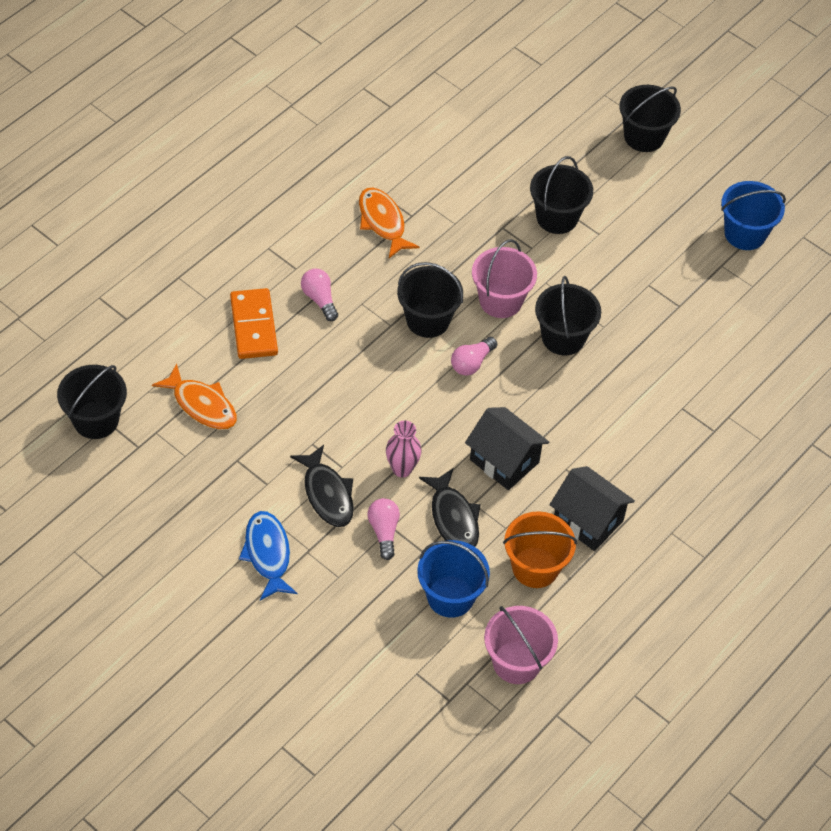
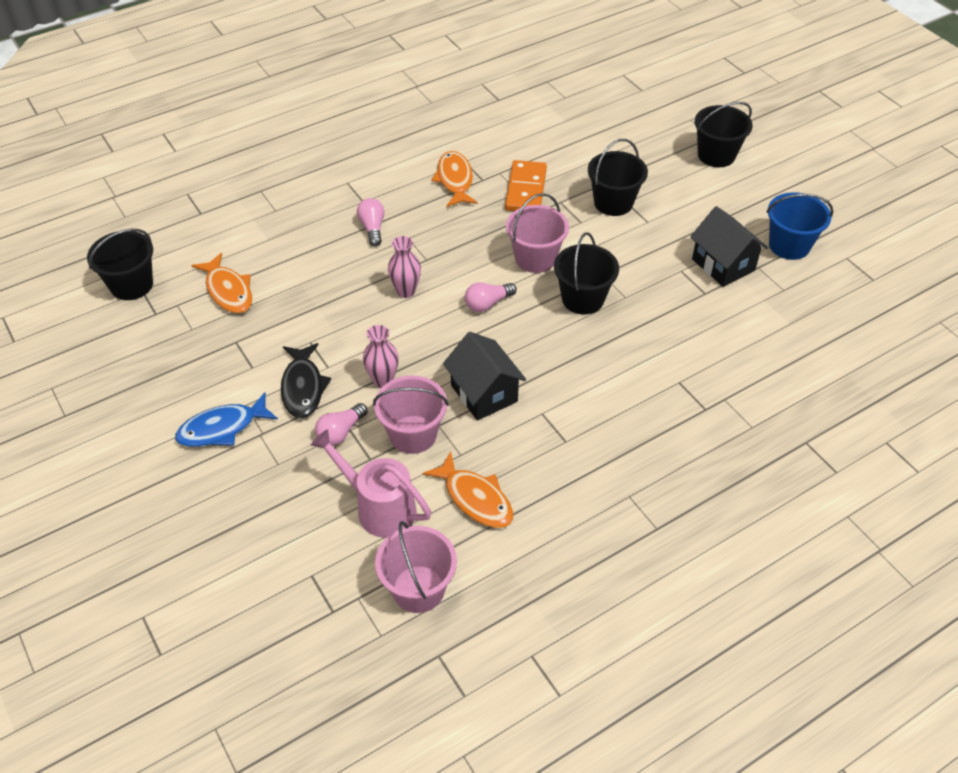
camera: 20 degrees right, 5 degrees down
(253, 326) = (305, 238): orange domino -> orange domino (525, 189)
(267, 554) = (222, 428): blue fish -> blue fish turned 120 degrees counterclockwise
(384, 366) = (406, 291): none -> pink vase
(384, 531) = (340, 432): pink light bulb -> pink light bulb turned 150 degrees counterclockwise
(428, 320) = (462, 261): black bucket -> none
(450, 596) = (378, 507): blue bucket -> pink watering can
(453, 518) = (413, 434): black fish -> pink bucket
(535, 567) = (475, 498): orange bucket -> orange fish
(588, 521) = (546, 466): black house -> black house (723, 265)

